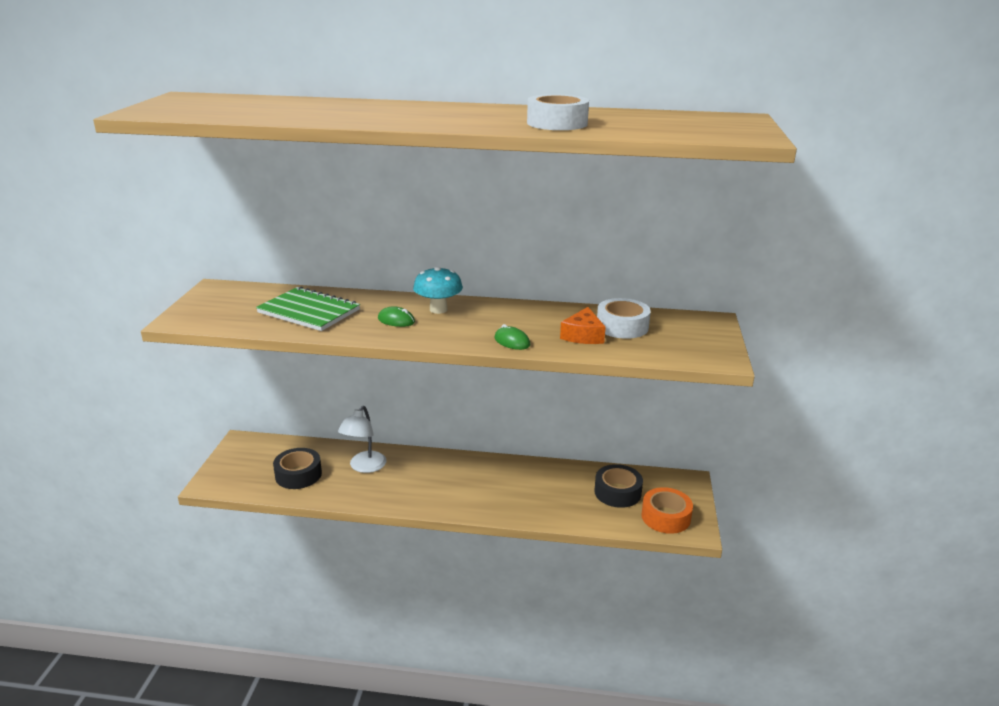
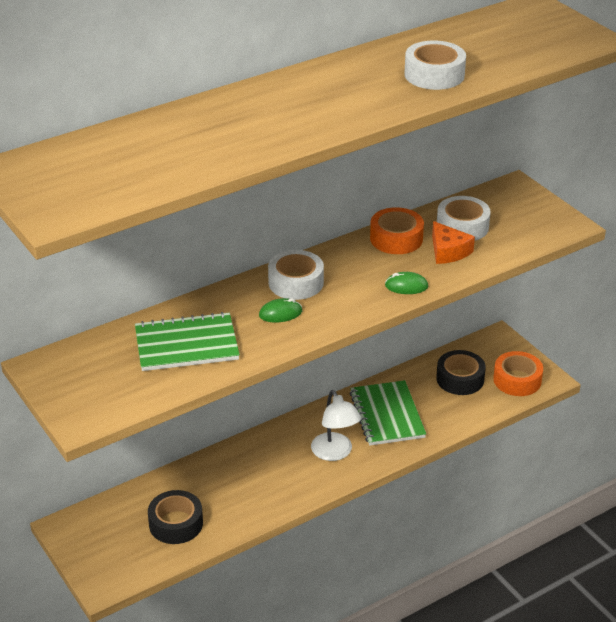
camera: 40 degrees left, 10 degrees up
(364, 467) = (225, 480): white lamp -> white lamp (335, 453)
(438, 309) = (296, 282): turquoise mushroom -> white tape
(527, 486) = (387, 415): none -> green notebook
(556, 314) = (396, 238): none -> orange tape

